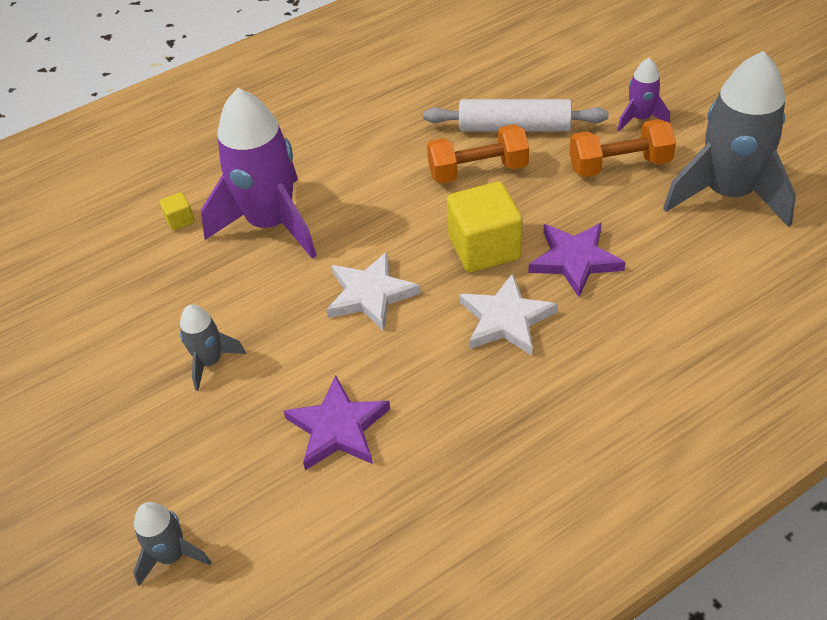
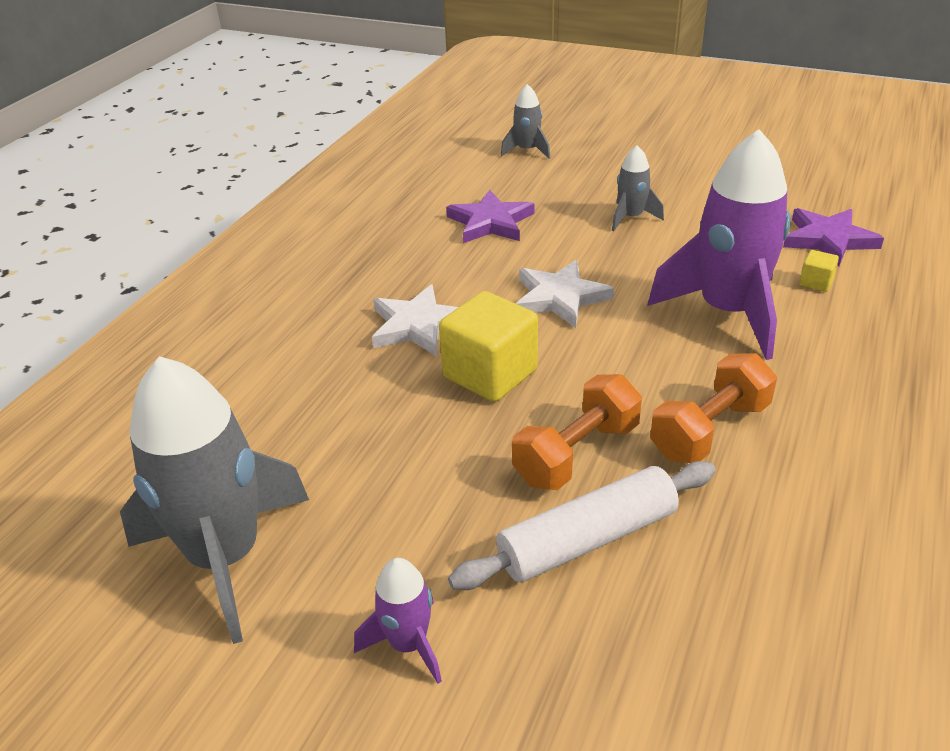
camera: 145 degrees right, 10 degrees down
(574, 260) = (384, 398): purple star -> purple star (828, 240)
(619, 165) = (397, 540): orange dumbbell -> orange dumbbell (709, 430)

